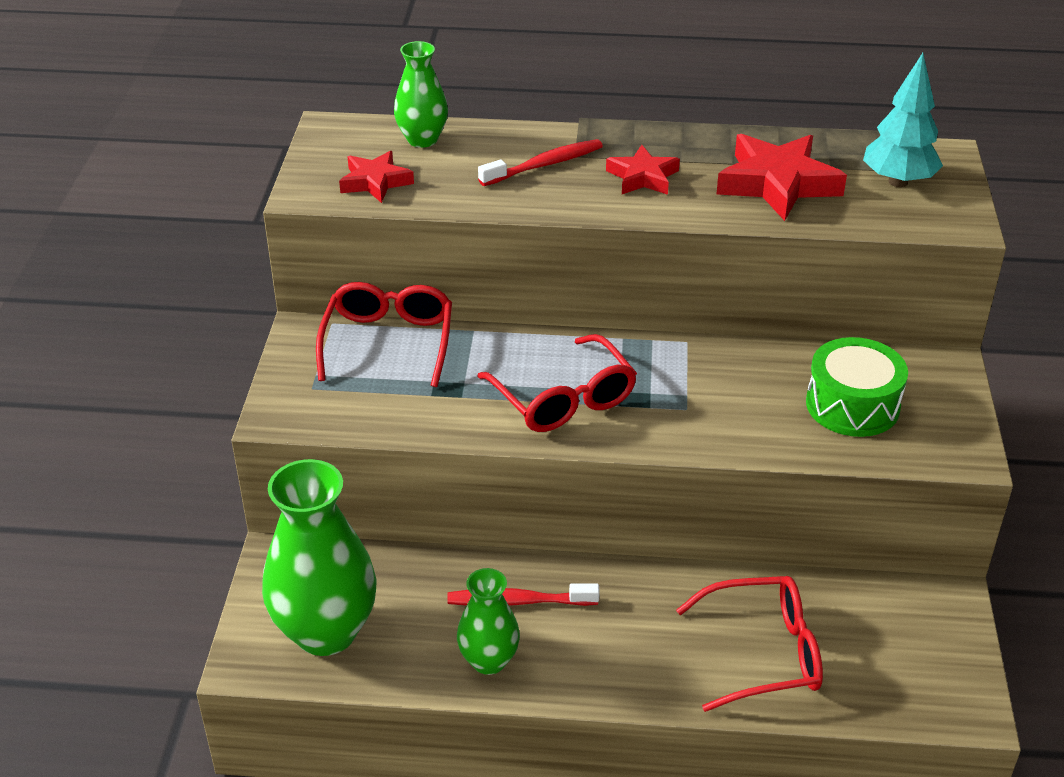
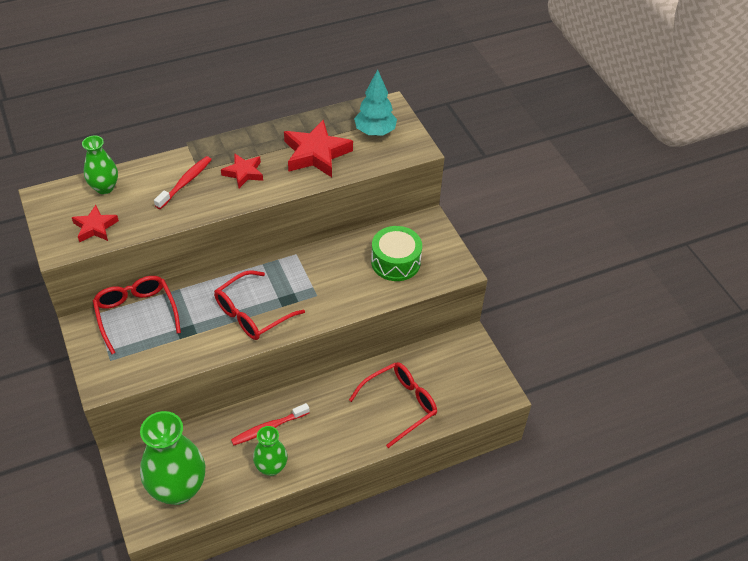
camera: 30 degrees left, 10 degrees up
(564, 399) = (252, 314): red glasses -> red glasses turned 105 degrees clockwise

